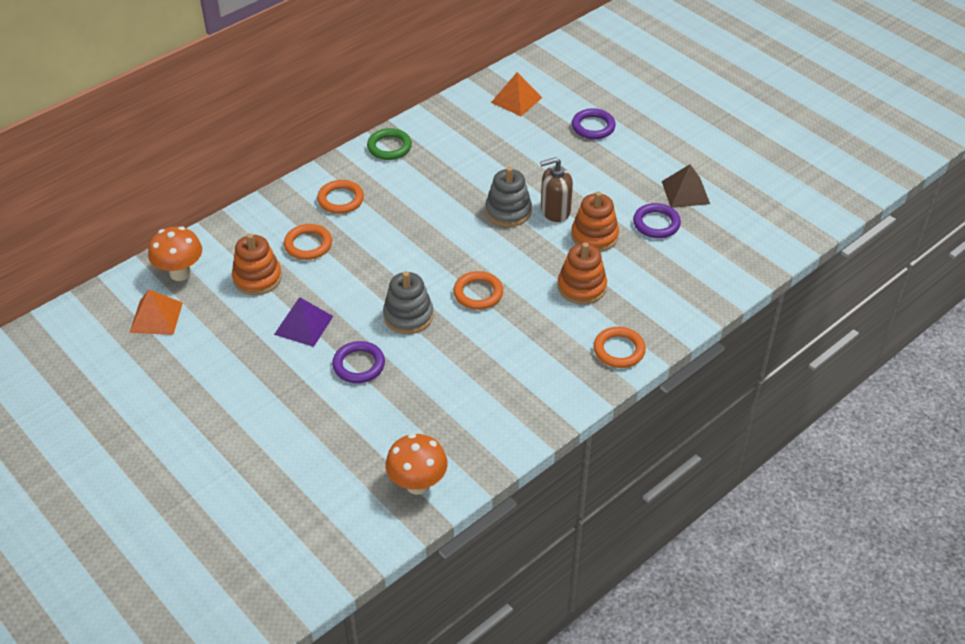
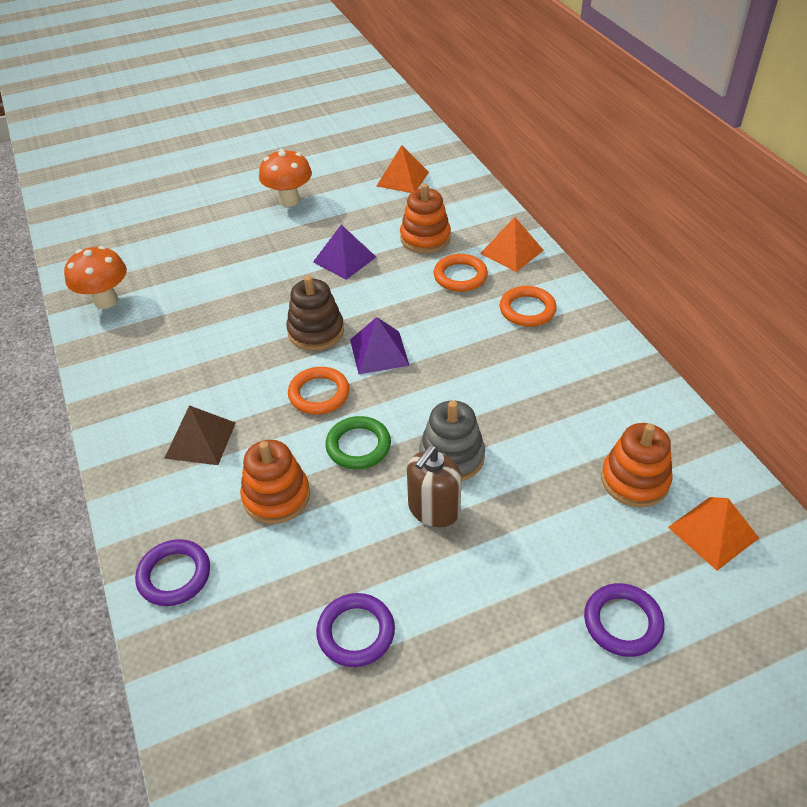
camera: 110 degrees right, 0 degrees up
(180, 273) = (454, 195): orange mushroom -> orange mushroom (289, 200)
(264, 220) = (511, 251): none -> orange pyramid
(359, 365) = (270, 287): purple ring -> purple ring (174, 575)
(389, 147) = (619, 366): green ring -> green ring (358, 446)
(408, 316) = (316, 331): grey stacking toy -> brown stacking toy
(419, 271) = (379, 352): none -> purple pyramid
(555, 211) = (433, 509): brown soap dispenser -> brown soap dispenser turned 150 degrees counterclockwise
(594, 236) = (363, 541): orange stacking toy -> orange stacking toy (634, 480)
(619, 350) = (153, 502): orange ring -> none
(685, 192) = (412, 708): brown pyramid -> brown pyramid (200, 440)

